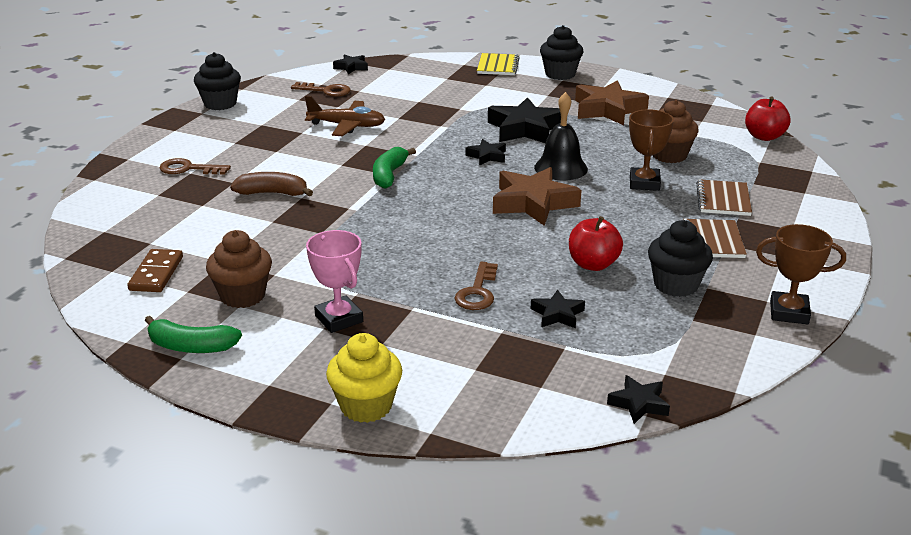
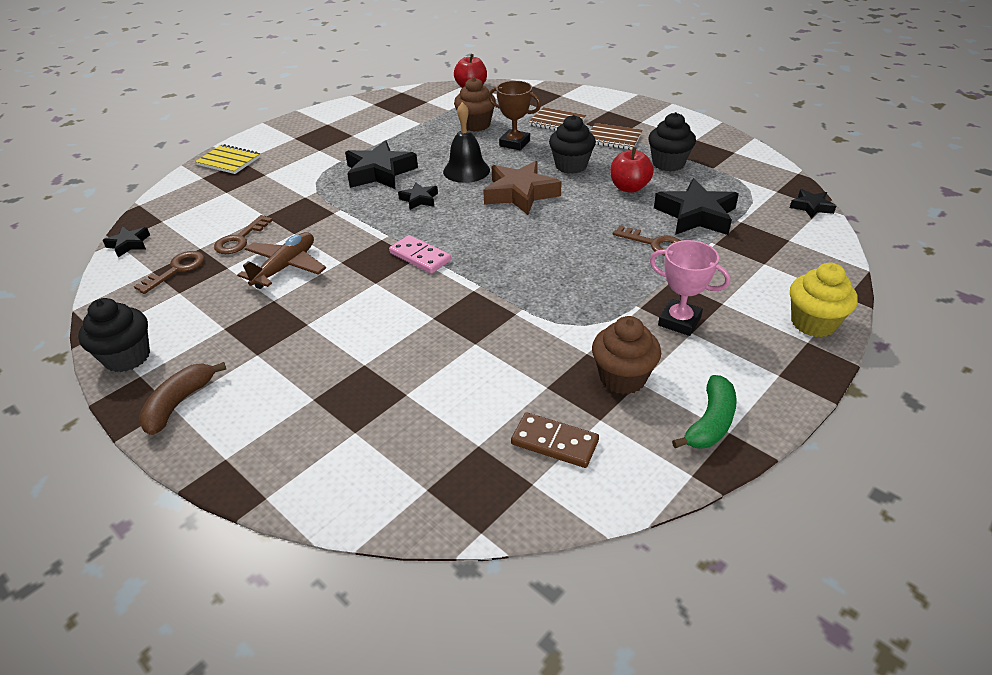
camera: 70 degrees left, 10 degrees up
(189, 169) = (302, 399): brown key -> brown key (240, 239)
(272, 193) = (412, 336): brown banana -> brown banana (179, 403)
(339, 319) = (679, 321): pink trophy -> pink trophy turned 45 degrees clockwise
(389, 175) = (420, 256): green banana -> pink domino
(557, 314) = (696, 215): black star -> black star, size x1.95
(560, 74) = (282, 136): black cupcake -> black cupcake (571, 166)
(608, 110) = (375, 131): brown star -> none
(789, 312) = (712, 136): brown trophy -> none

